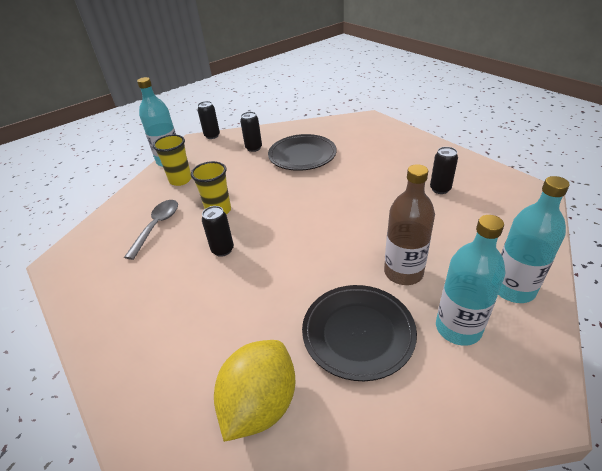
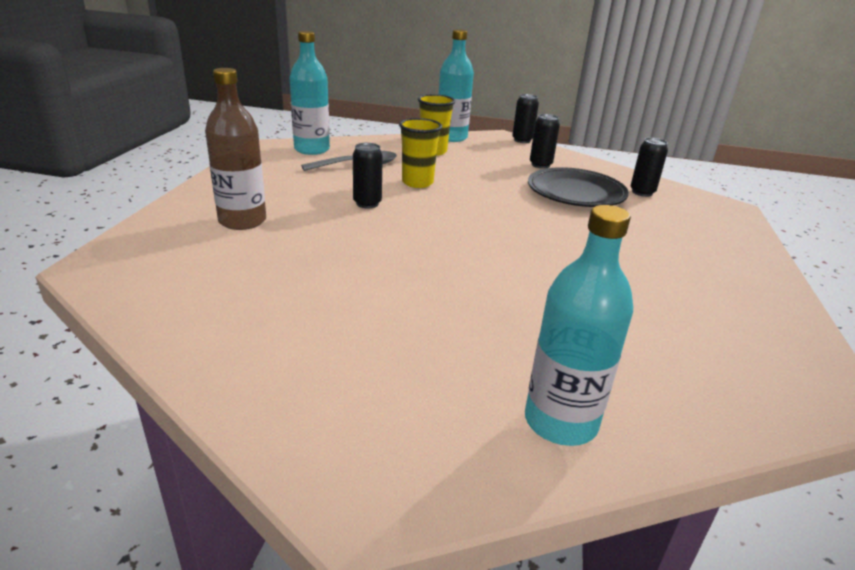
camera: 45 degrees right, 10 degrees down
(260, 404) = (197, 288): yellow lemon -> none
(358, 333) = (339, 316): black plate -> none
(403, 272) = (472, 318): brown bottle -> brown bottle (242, 221)
(440, 189) = (679, 302): black can -> black can (642, 192)
(458, 328) = (425, 388): turquoise bottle -> turquoise bottle (312, 149)

